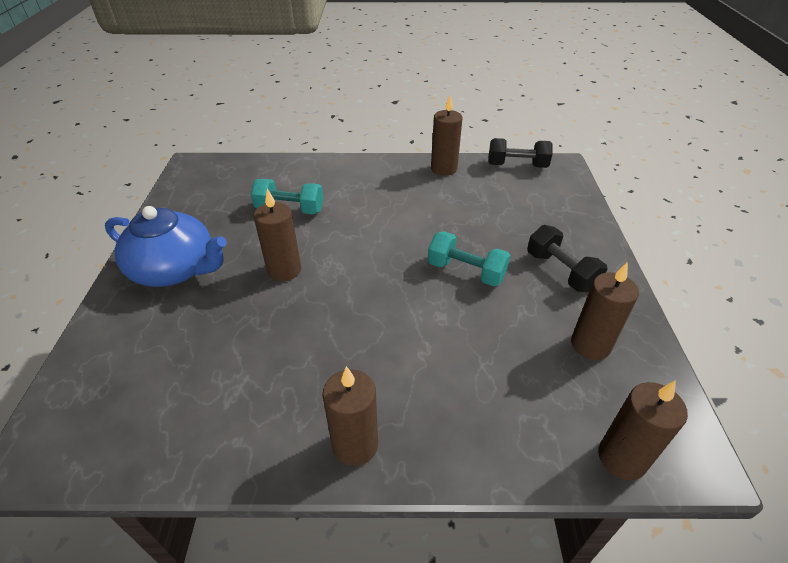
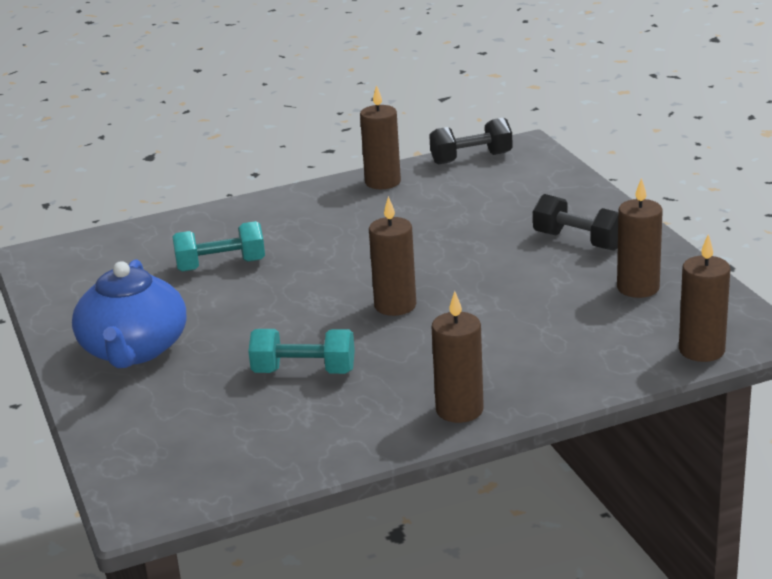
camera: 20 degrees left, 15 degrees down
(175, 269) = (134, 350): blue teapot -> blue teapot turned 90 degrees clockwise
(284, 270) = (268, 317): brown candle -> brown candle (395, 305)
(466, 271) = (477, 266): turquoise dumbbell -> turquoise dumbbell (304, 372)

